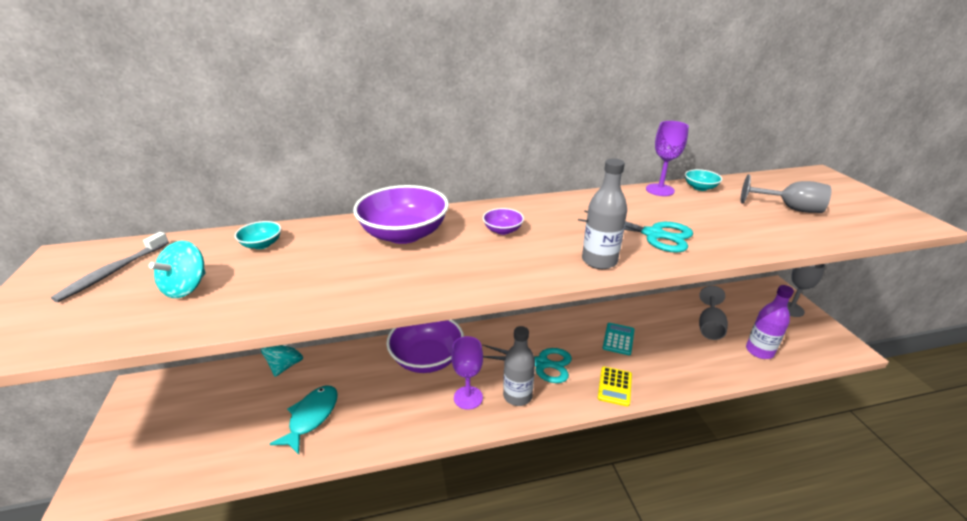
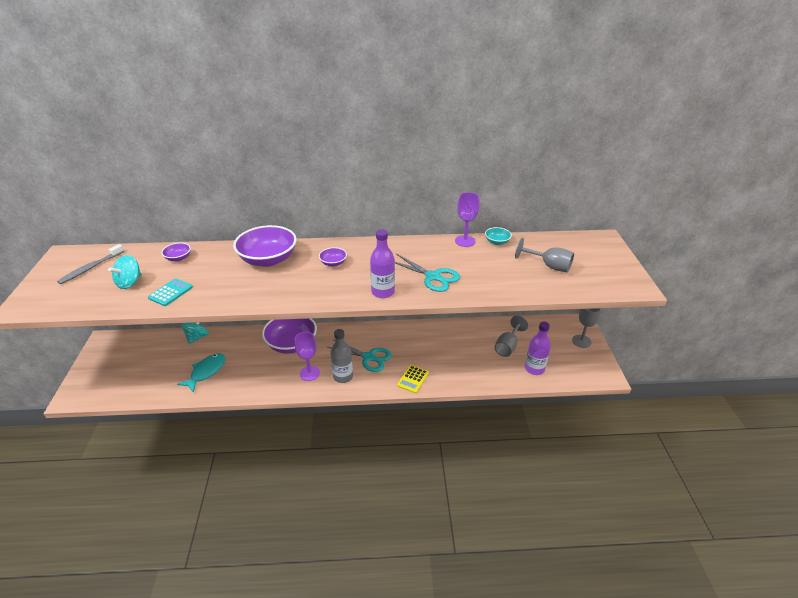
camera: 10 degrees right, 5 degrees up
(262, 244) = (178, 258): turquoise bowl -> purple bowl
(599, 261) = (383, 292): grey bottle -> purple bottle
(618, 339) = (433, 347): turquoise calculator -> turquoise calculator (171, 292)

